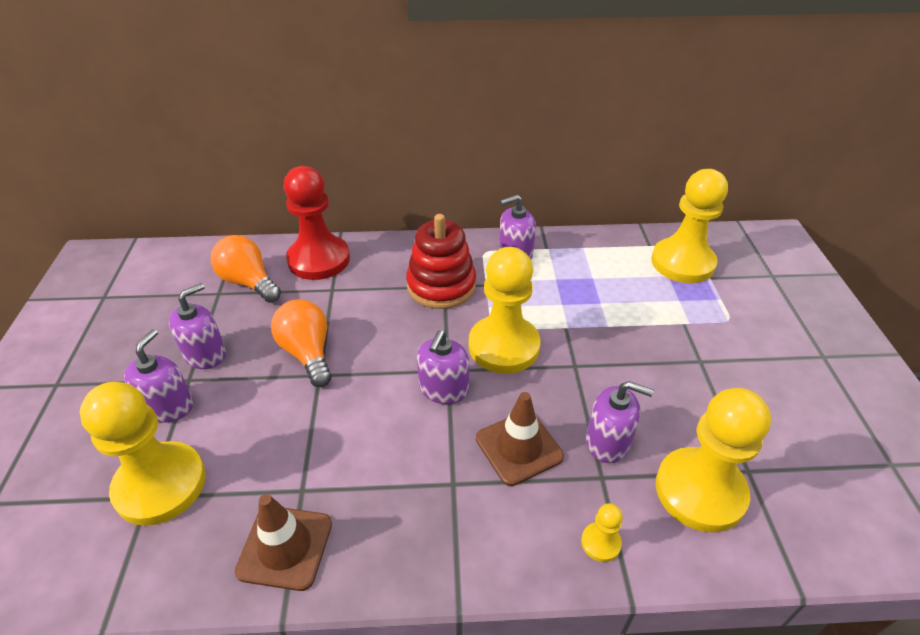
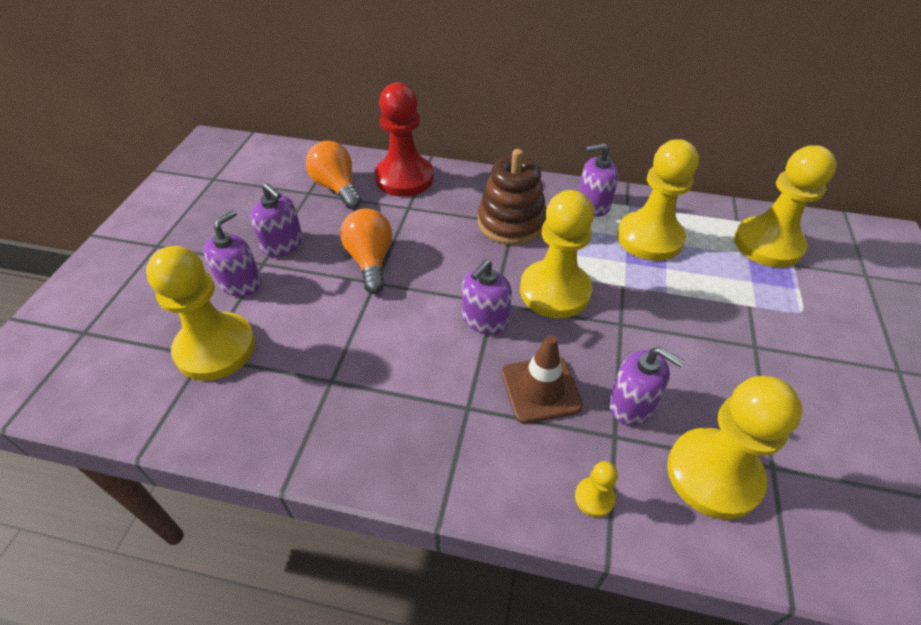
camera: 15 degrees right, 5 degrees up
(205, 354) = (282, 244): purple soap dispenser -> purple soap dispenser turned 75 degrees clockwise
(285, 547) = (303, 427): brown traffic cone -> none
(441, 286) = (511, 223): red stacking toy -> brown stacking toy
(577, 277) = (649, 238): none -> yellow pawn

